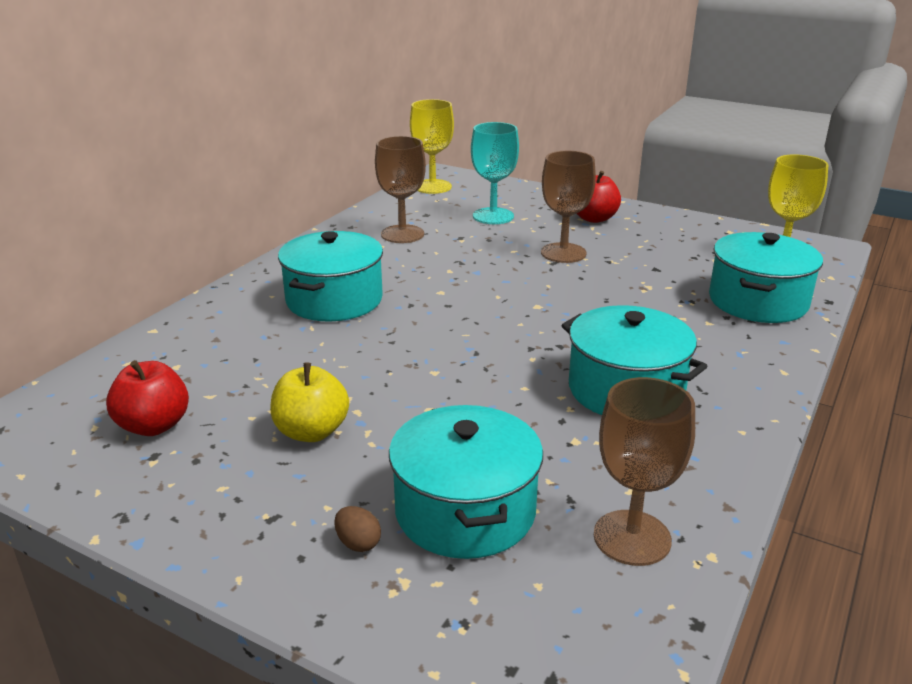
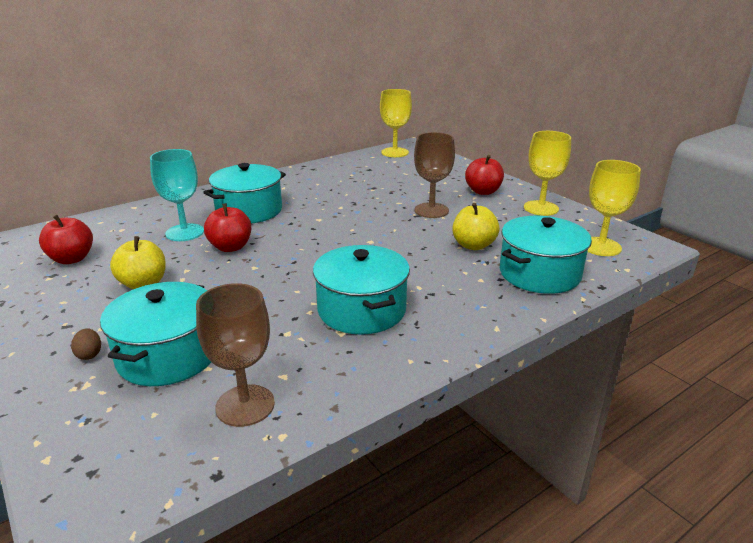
camera: 25 degrees right, 0 degrees up
(370, 354) = (230, 247): none -> red apple
(402, 234) = (338, 179): brown goblet -> none
(493, 216) = (412, 178): turquoise goblet -> turquoise goblet (184, 232)
(657, 285) = (473, 245): none -> yellow apple
(677, 226) = (541, 208): none -> yellow goblet

